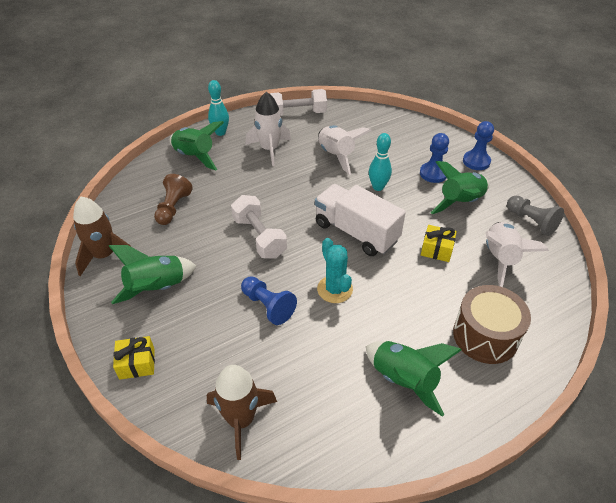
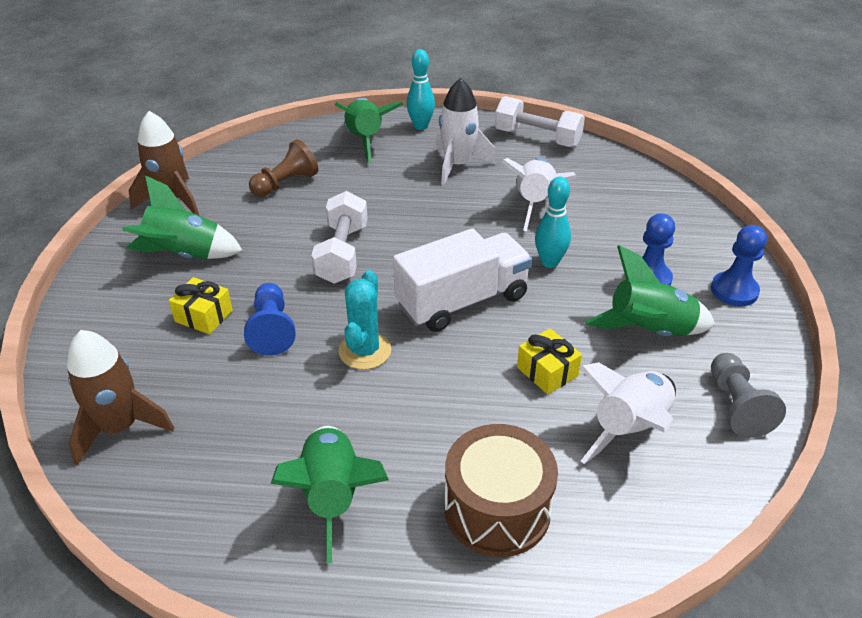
camera: 35 degrees right, 5 degrees down
(137, 363) = (90, 317): yellow gift -> yellow gift (204, 316)
(356, 232) = (462, 301): white truck -> white truck turned 75 degrees clockwise

